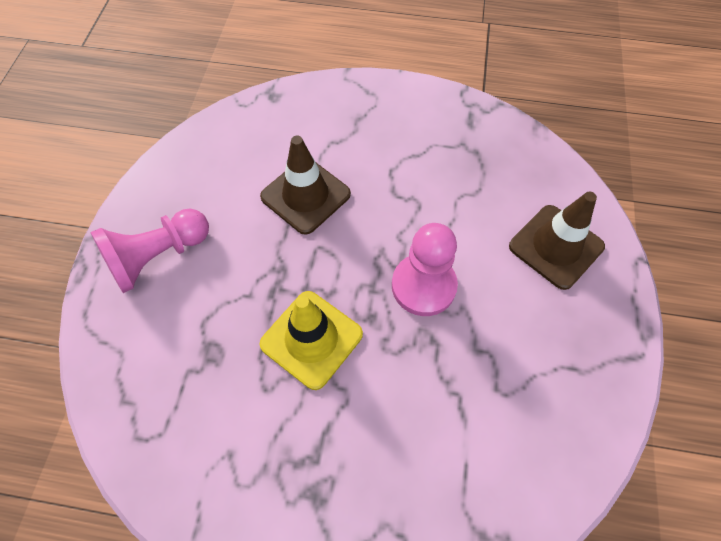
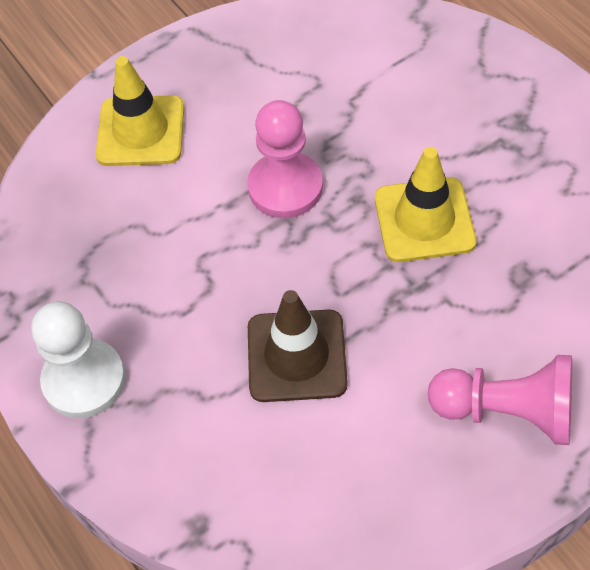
camera: 130 degrees left, 5 degrees down
(398, 106) = (84, 380): none -> white pawn
(556, 246) = (141, 131): brown traffic cone -> yellow traffic cone

